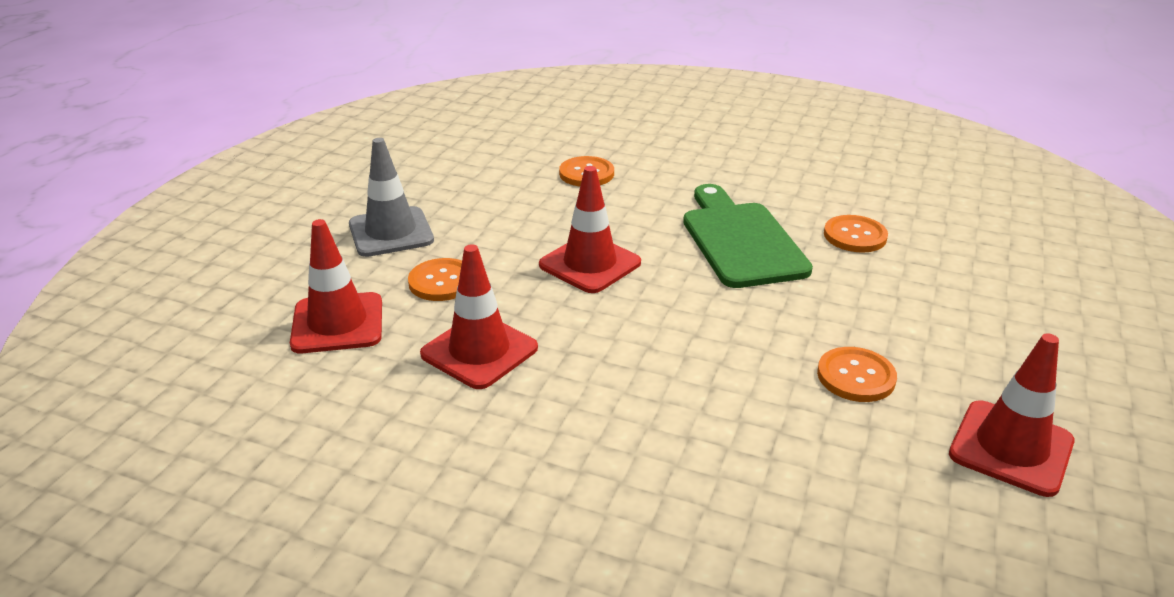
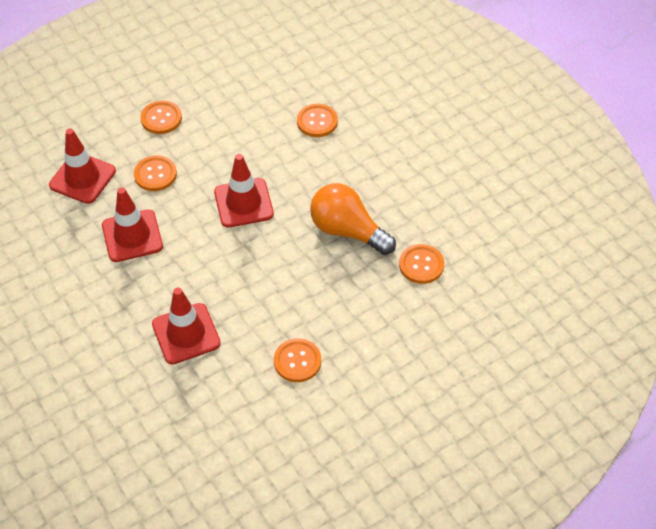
camera: 35 degrees right, 20 degrees up
(391, 232) = (161, 118): grey traffic cone -> orange button
(740, 240) = (347, 231): green cutting board -> orange light bulb
(1011, 448) = (321, 446): red traffic cone -> red traffic cone (186, 334)

